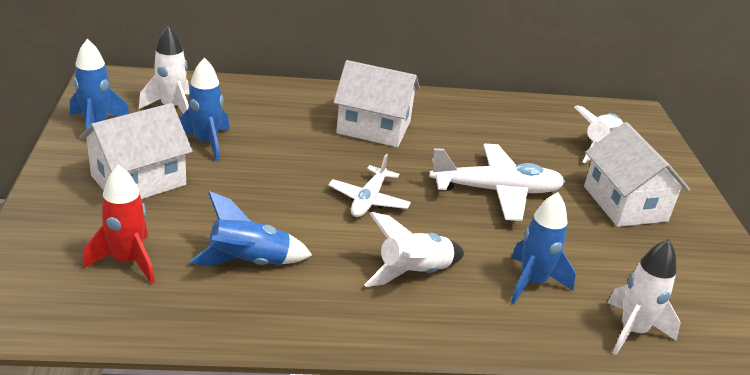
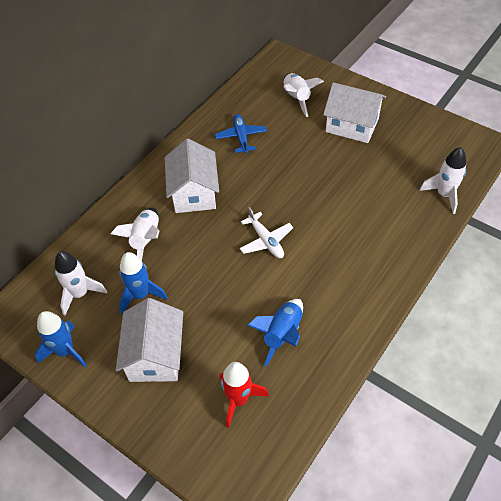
camera: 45 degrees left, 20 degrees up
(374, 127) = (194, 193): white house -> white house turned 60 degrees counterclockwise
(413, 273) = (344, 259): white rocket -> white rocket (146, 240)
(489, 130) = (241, 137): none -> blue plane
(496, 191) = (301, 174): white plane -> none
(532, 283) = (385, 211): blue rocket -> none

